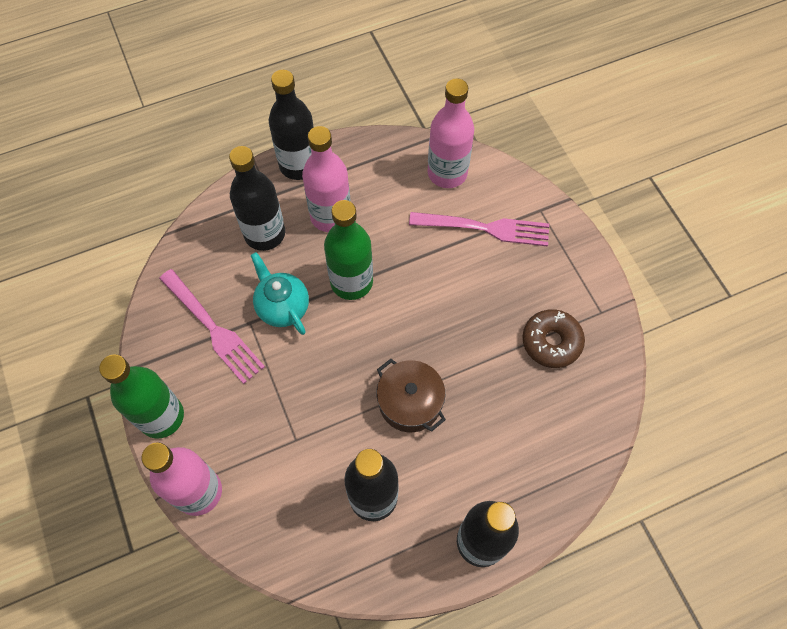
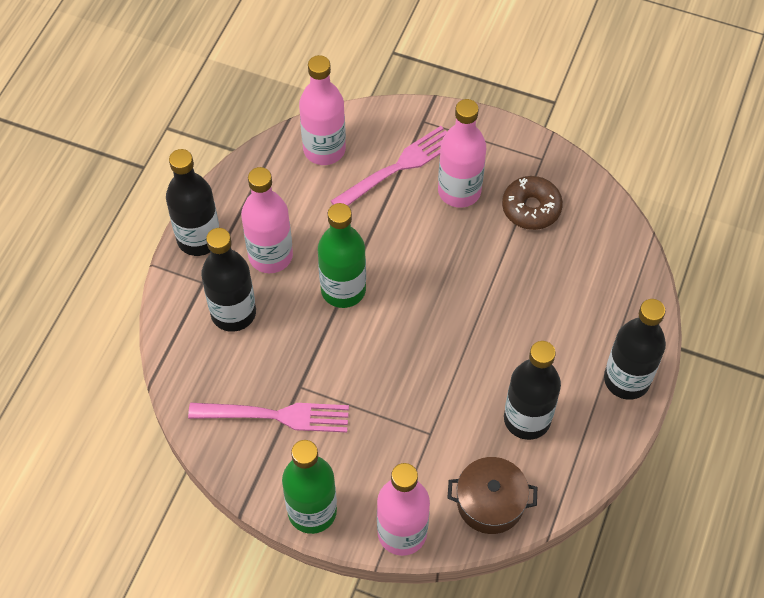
camera: 45 degrees left, 5 degrees down
(282, 307) = (312, 353): turquoise teapot -> none
(410, 402) = (481, 335): brown pot -> brown pot (490, 503)
(510, 283) = (459, 191): none -> pink bottle

